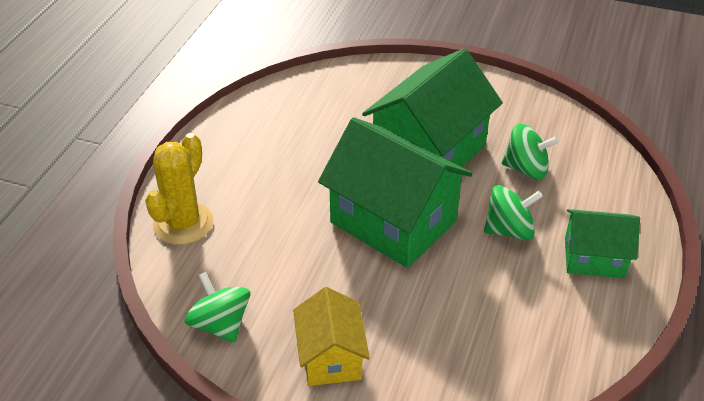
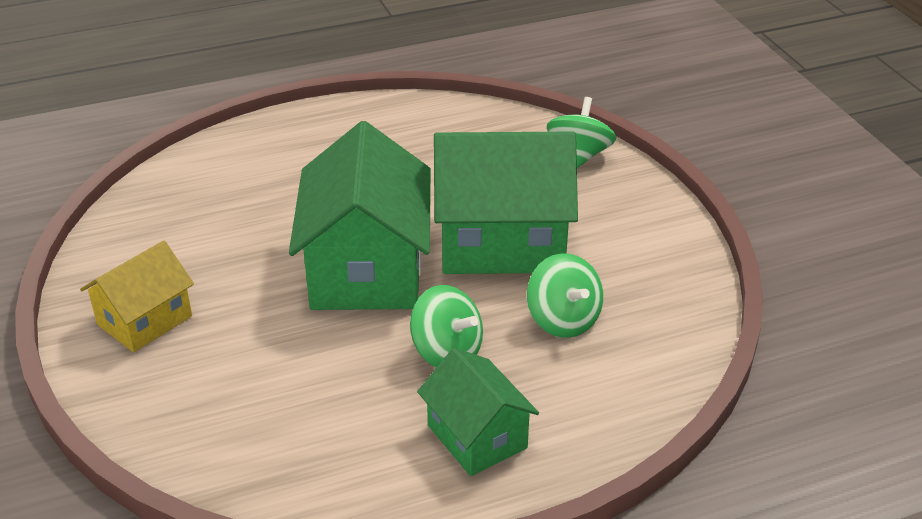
camera: 50 degrees right, 5 degrees down
(183, 223) = (225, 156): yellow cactus -> none
(220, 324) = (125, 239): green spinning top -> green spinning top (579, 156)

